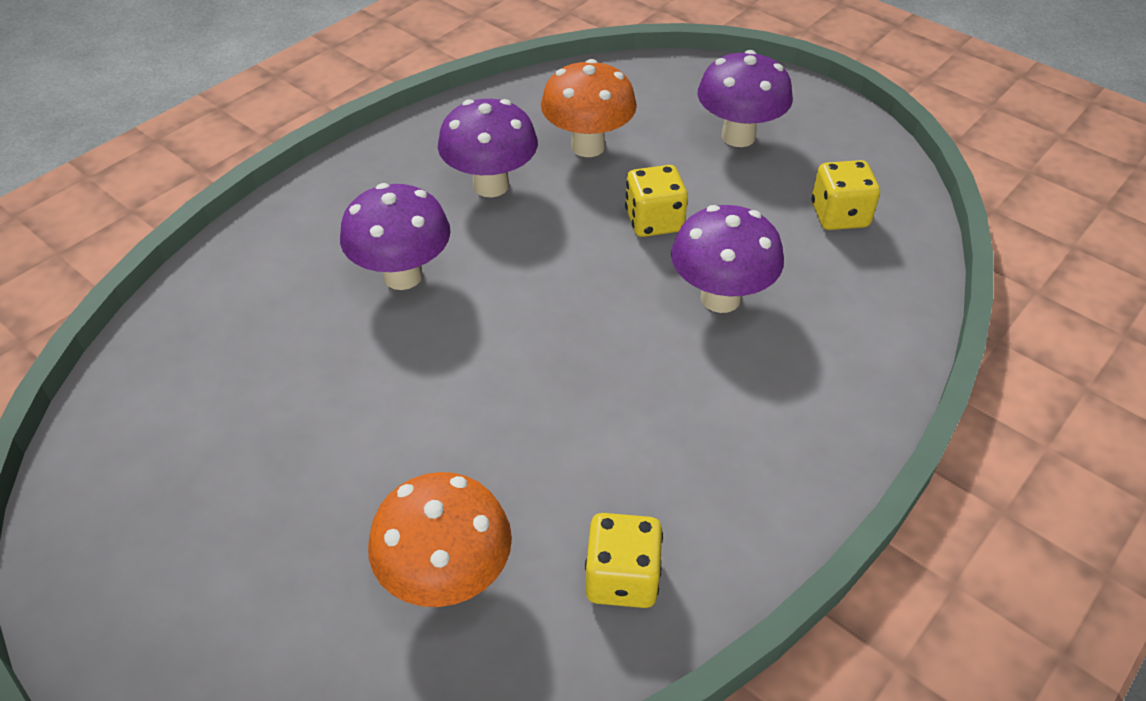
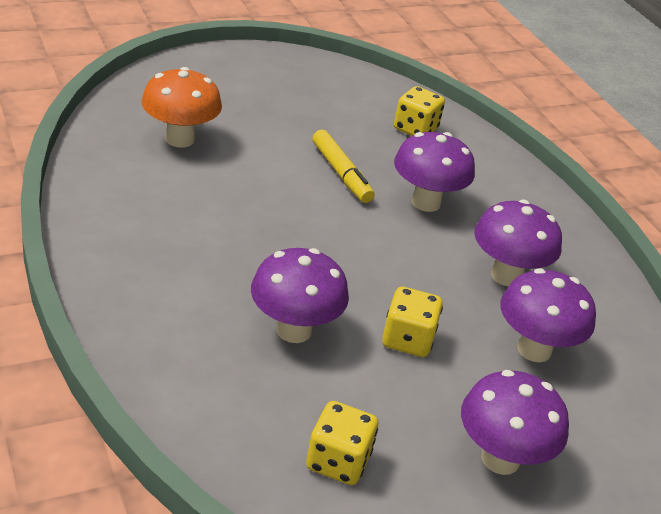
camera: 110 degrees right, 10 degrees down
(398, 367) = (341, 173): none -> yellow marker
(588, 146) = (534, 349): orange mushroom -> purple mushroom
(622, 578) = (120, 186): yellow dice -> yellow dice (415, 129)

